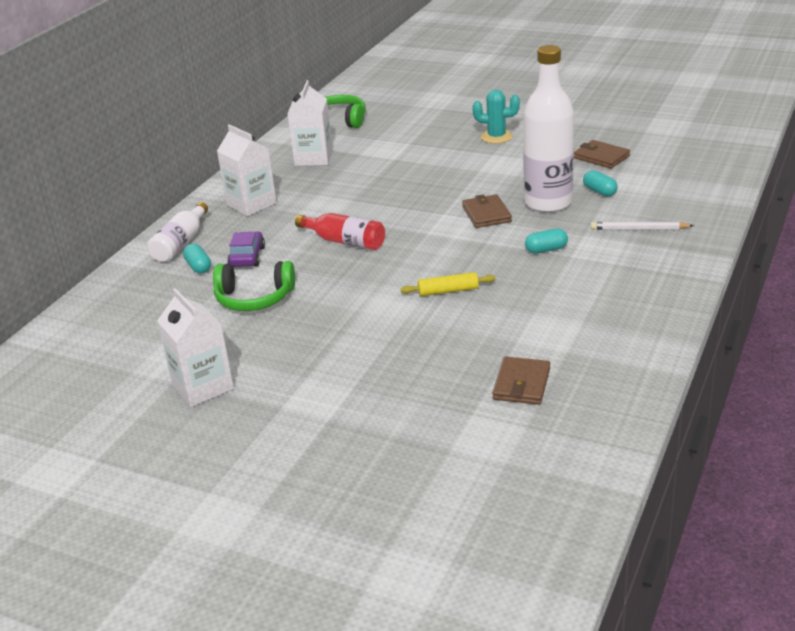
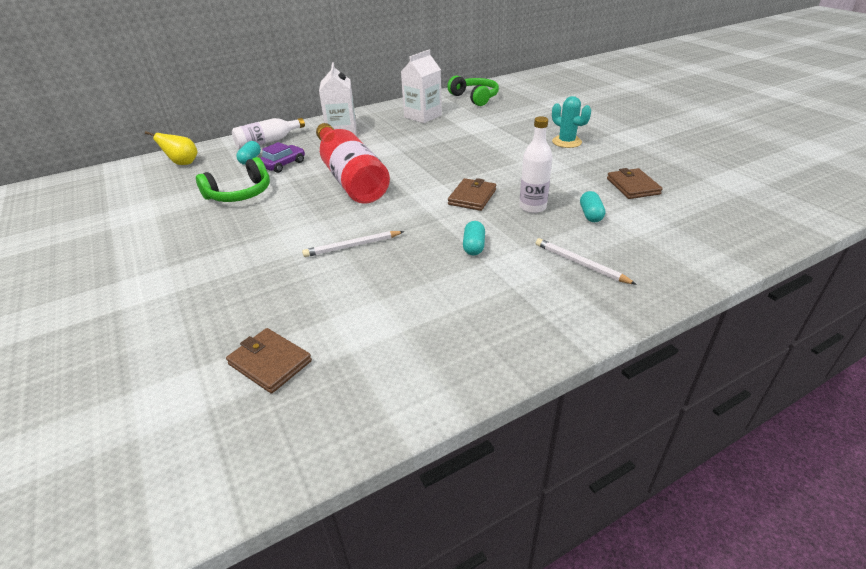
camera: 35 degrees right, 5 degrees up
(121, 300) = (183, 163): none -> yellow pear
(203, 387) = (114, 240): white carton -> none
(254, 298) = (240, 193): green headphones -> green headphones turned 75 degrees counterclockwise
(344, 241) = (350, 178): red bottle -> red bottle, size x1.75
(448, 291) = (352, 246): yellow rolling pin -> white pencil
(521, 384) = (270, 363): brown wallet -> brown wallet turned 75 degrees clockwise
(546, 250) = (473, 246): turquoise capsule -> turquoise capsule turned 75 degrees clockwise
(548, 203) = (532, 207): white bottle -> white bottle, size x0.57

